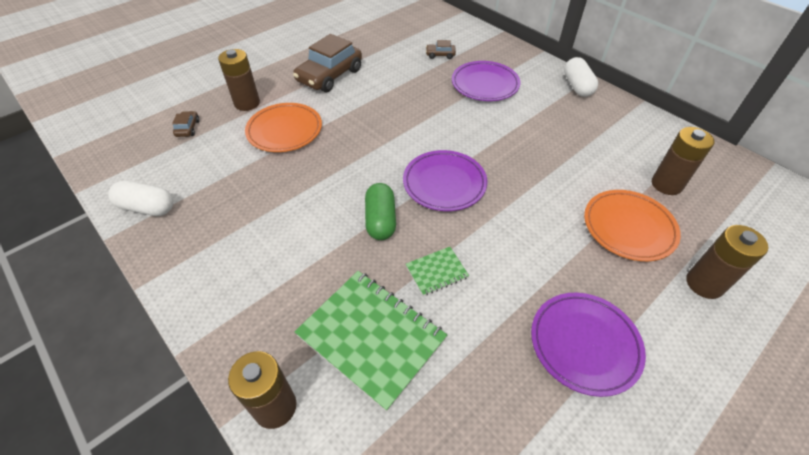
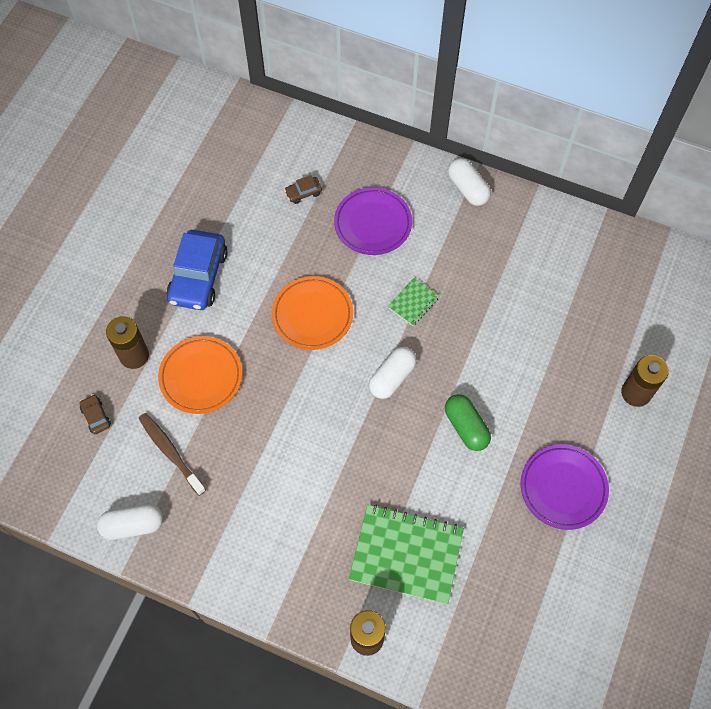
camera: 25 degrees left, 15 degrees up
(221, 169) = (170, 452): none -> brown toothbrush
(329, 75) = (198, 276): brown car -> blue car
(380, 220) = (356, 443): green capsule -> green capsule (466, 427)
(437, 272) = (428, 474): green notebook -> green notebook (413, 302)
(444, 183) = (392, 377): purple plate -> white capsule
(628, 228) = (565, 360): orange plate -> orange plate (312, 315)
(666, 184) = (585, 295): brown battery -> none

